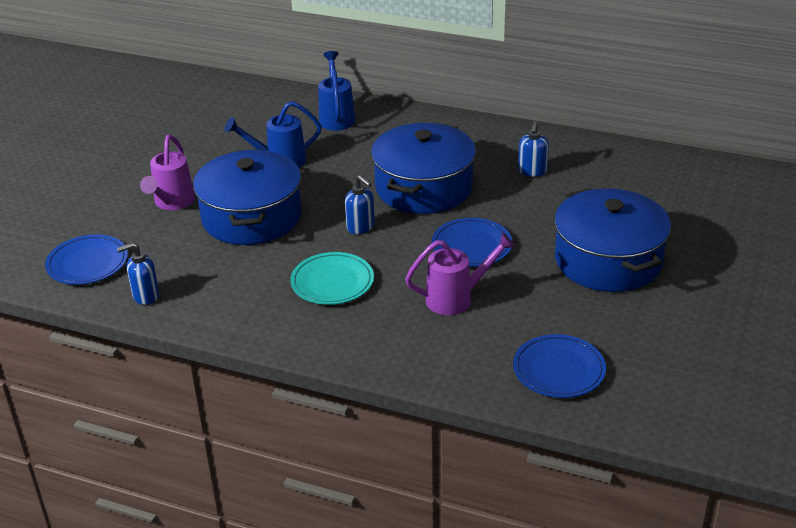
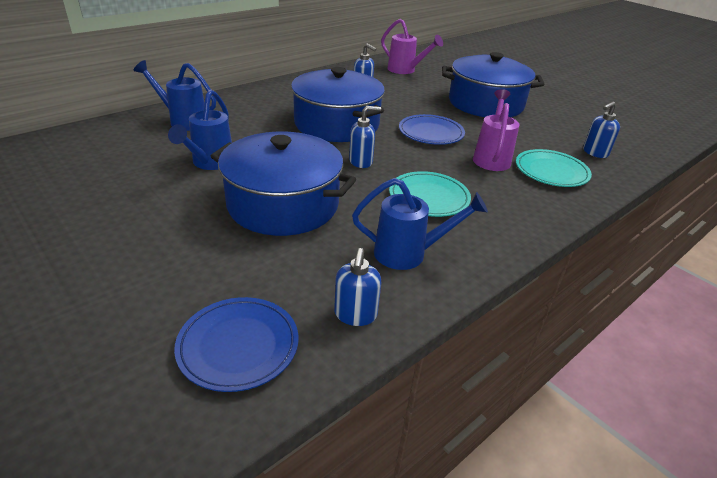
camera: 65 degrees left, 0 degrees up
(172, 203) = (194, 242): purple watering can -> purple watering can (405, 70)
(235, 297) = (409, 254): none -> blue watering can
(468, 345) = (551, 171): none -> turquoise plate
(558, 370) = (595, 153): blue plate -> blue soap dispenser

